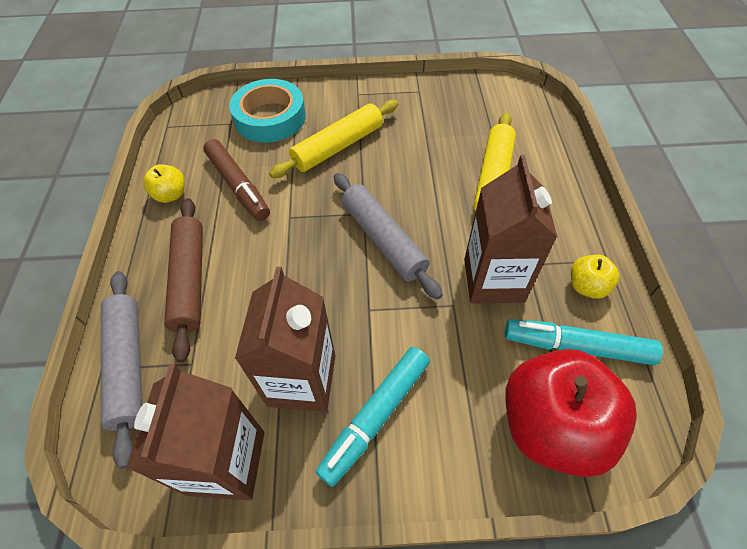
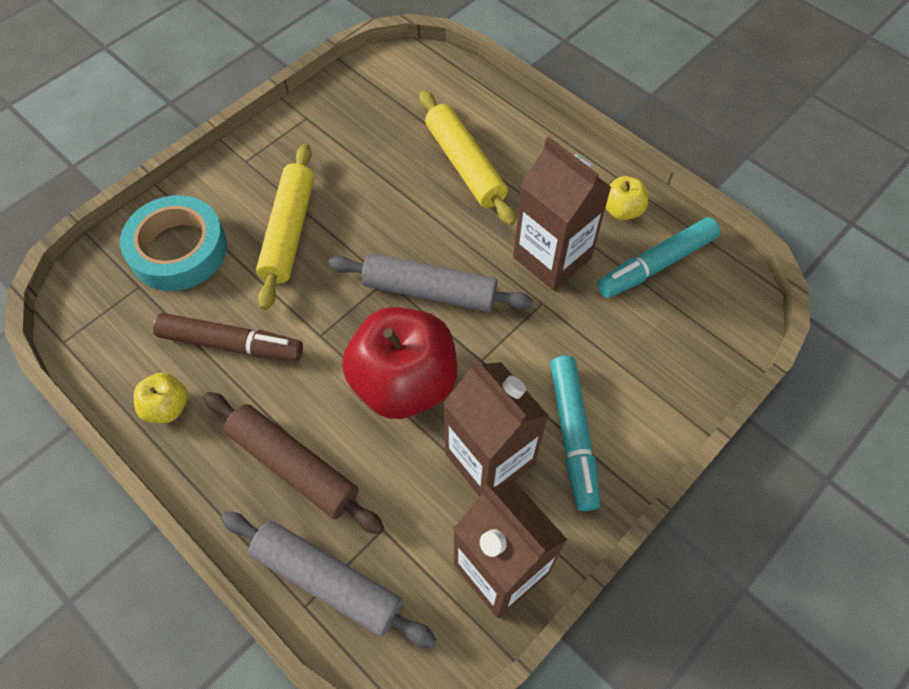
camera: 45 degrees left, 5 degrees up
(551, 425) = (691, 337): red apple -> red apple (404, 383)

